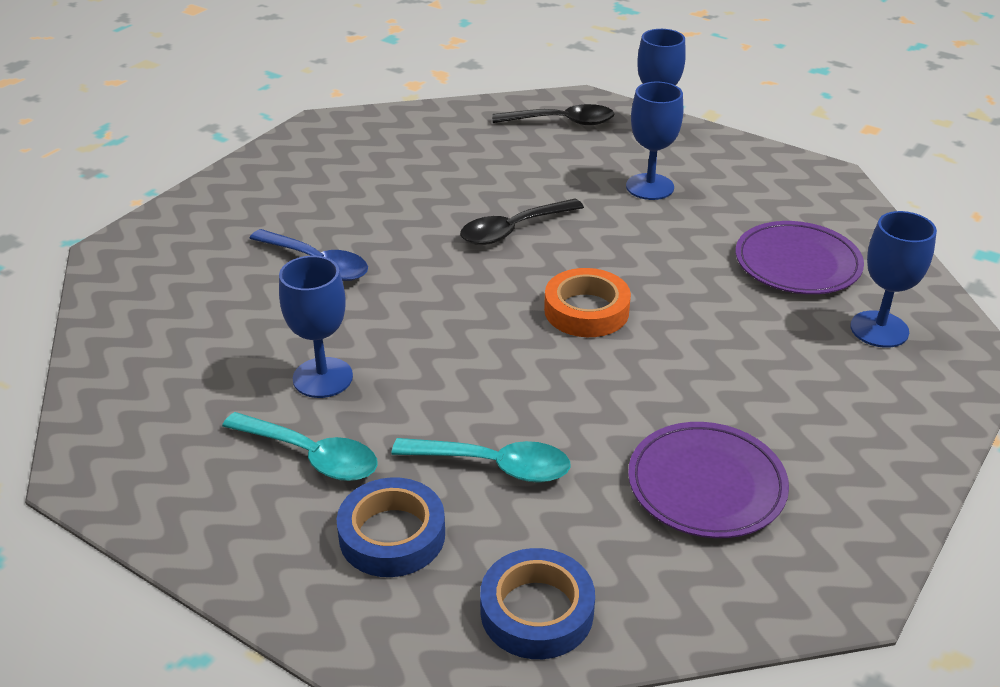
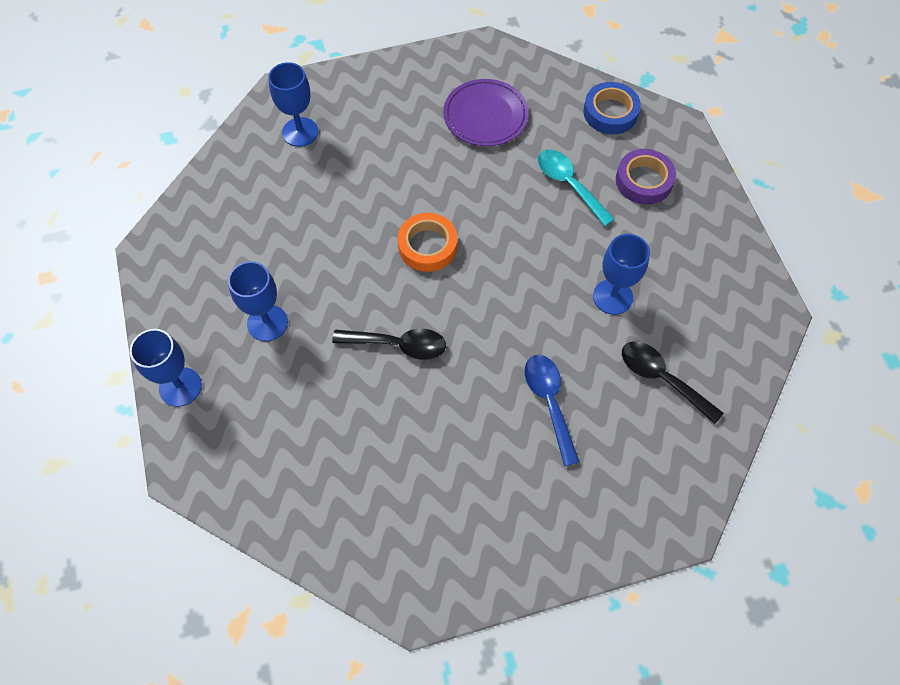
camera: 140 degrees left, 25 degrees up
(311, 456) = (652, 247): turquoise spoon -> none
(392, 535) = (644, 181): blue tape -> purple tape
(562, 122) = (232, 449): black spoon -> black spoon (662, 378)
(797, 263) = (274, 198): purple plate -> none

